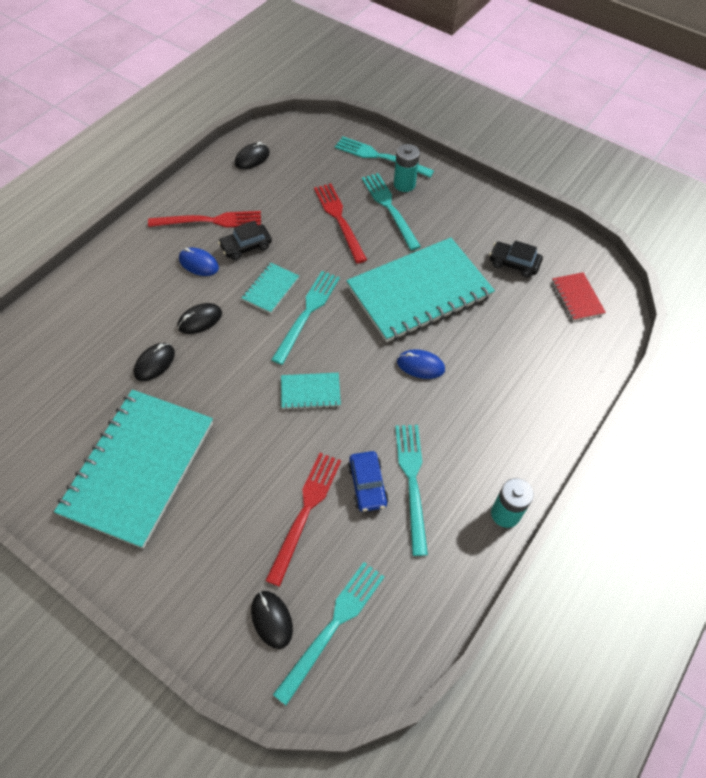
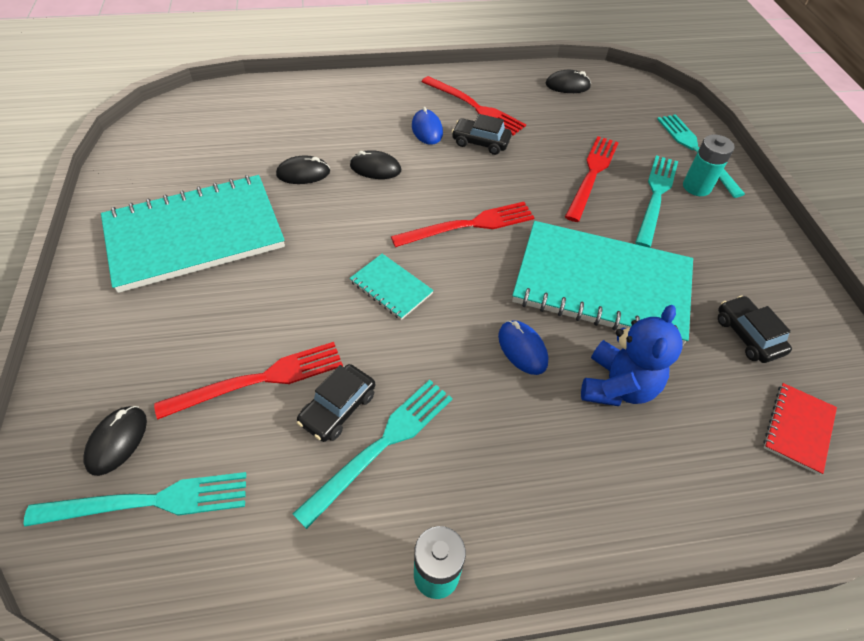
camera: 45 degrees right, 5 degrees down
(270, 289) = (461, 185): turquoise notebook -> none
(307, 313) = (468, 225): turquoise fork -> red fork
(367, 485) = (338, 408): blue car -> black car
(484, 345) = (617, 386): none -> blue teddy bear

